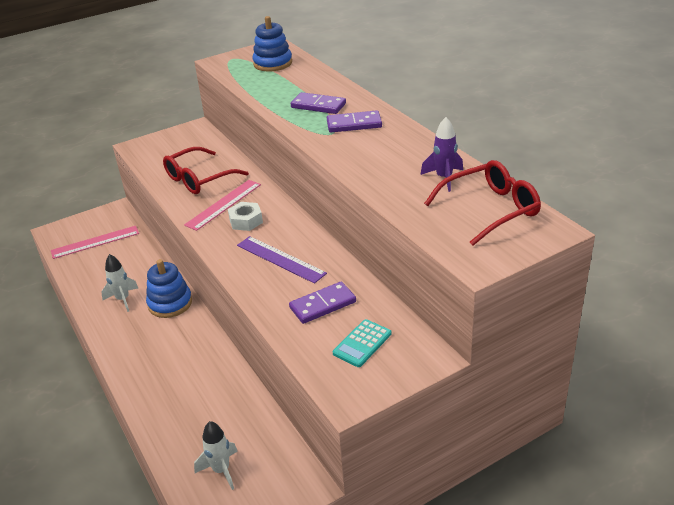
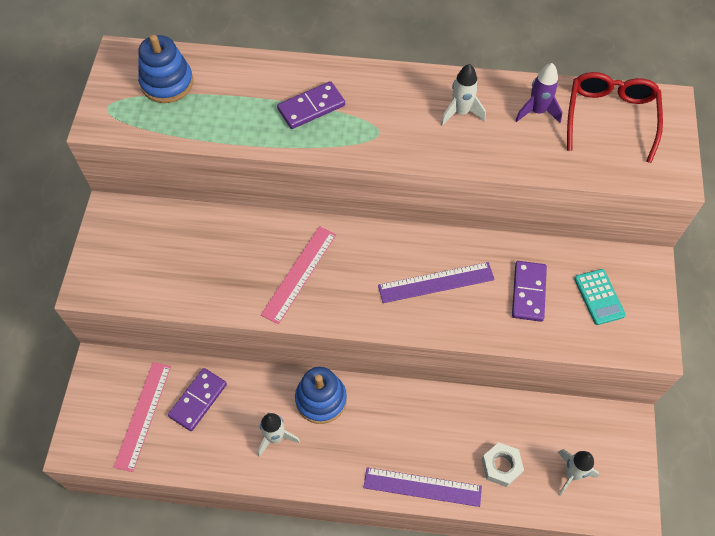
camera: 55 degrees left, 25 degrees up
(139, 388) = (422, 487): none -> purple ruler
(199, 179) = (227, 267): red glasses -> none
(223, 204) = (299, 274): pink ruler -> pink ruler turned 45 degrees clockwise
(246, 221) = (348, 273): white nut -> white nut (501, 466)
(354, 124) = (379, 106): purple domino -> purple domino (198, 400)
(394, 152) = (460, 112): none -> white rocket

